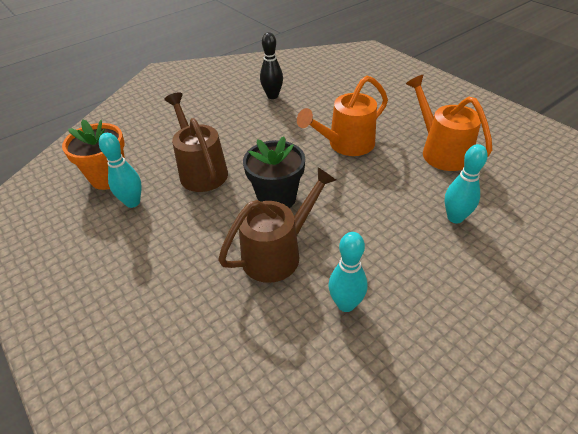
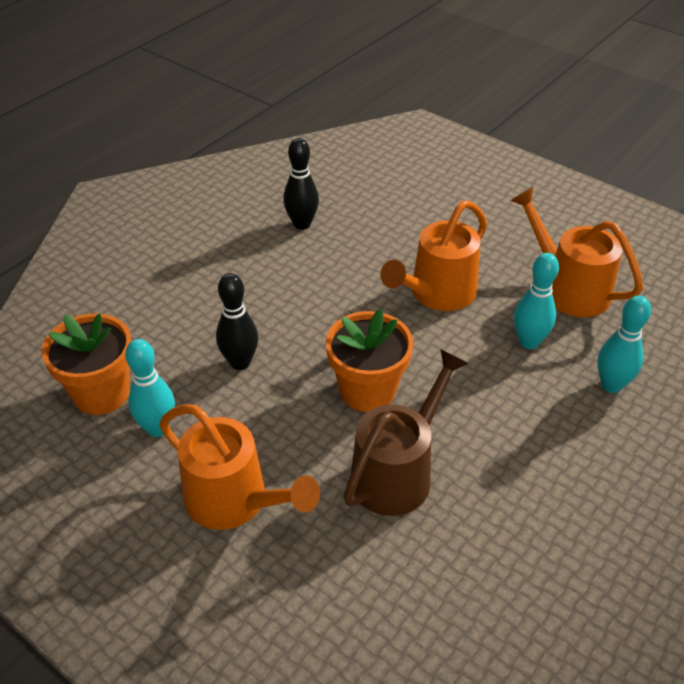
camera: 15 degrees left, 0 degrees up
(161, 255) = (235, 501): none -> orange watering can
(201, 170) = (240, 362): brown watering can -> black bowling pin
(277, 198) = (367, 391): black flower pot -> orange flower pot
(345, 304) = (509, 526): turquoise bowling pin -> turquoise bowling pin (529, 342)

